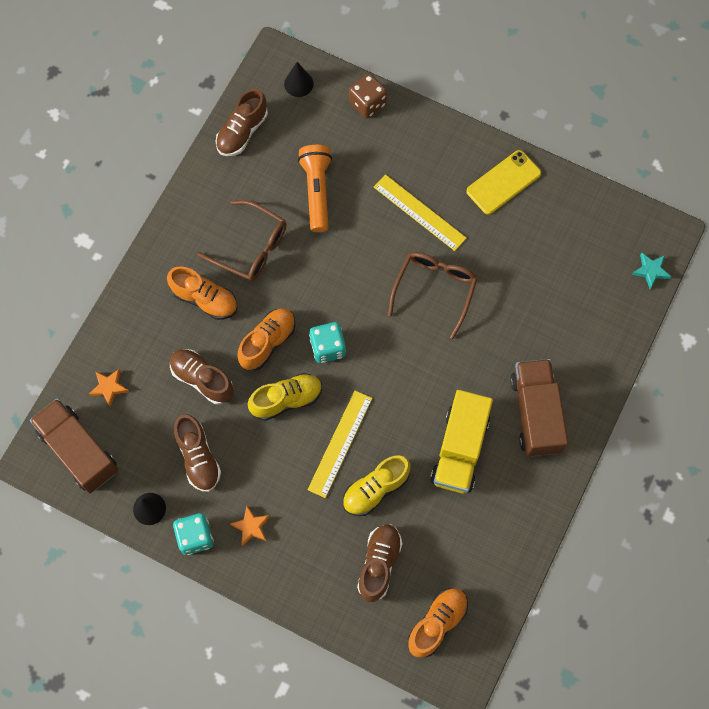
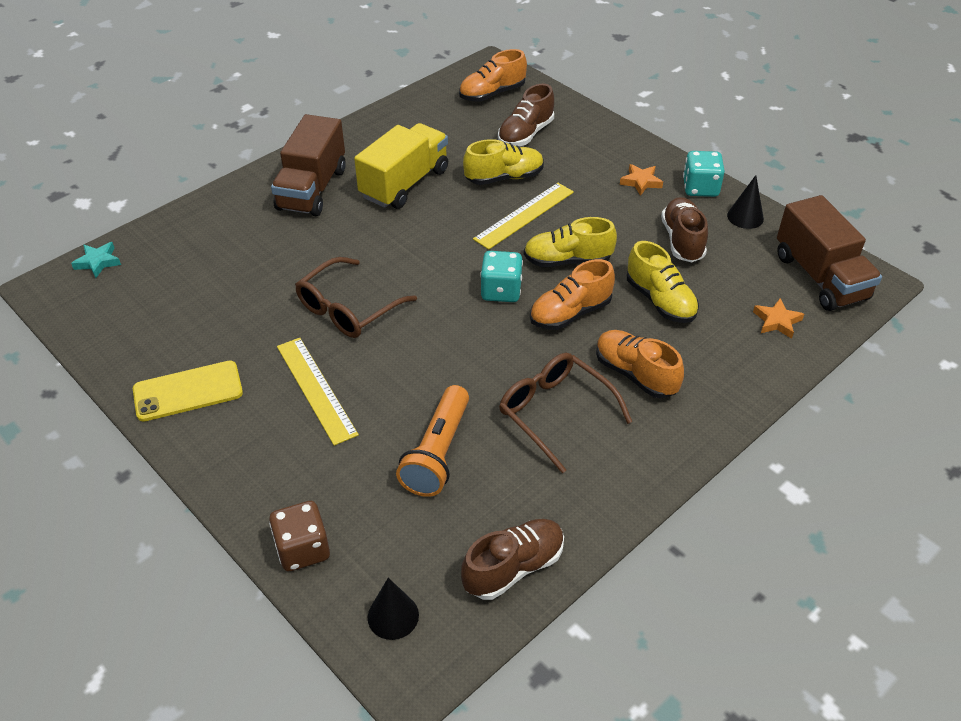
camera: 160 degrees left, 25 degrees down
(202, 379) = (660, 301): brown shoe -> yellow shoe

